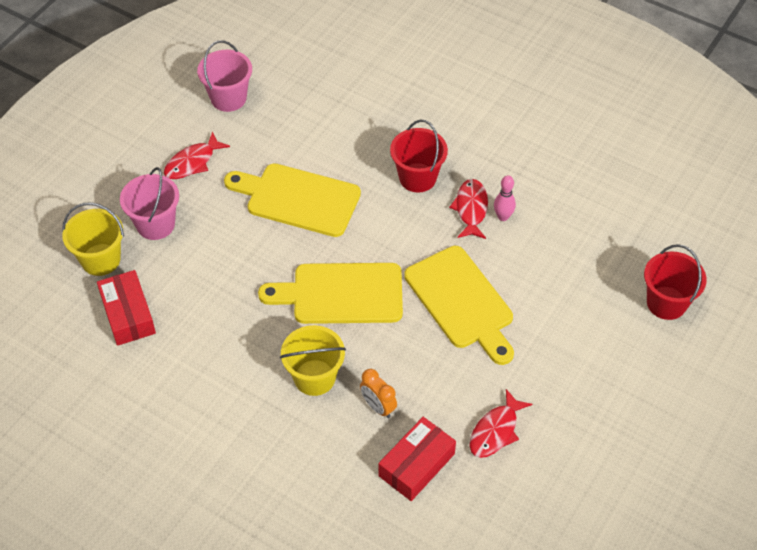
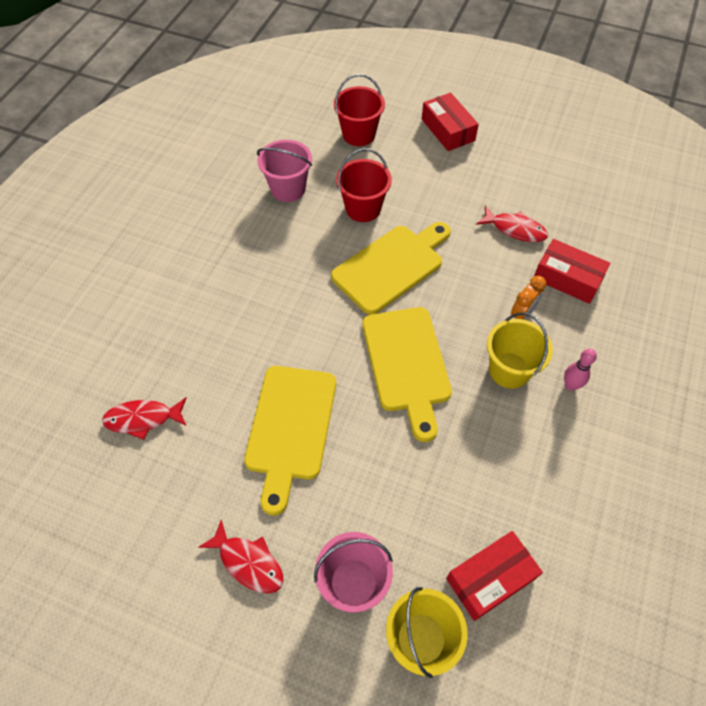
camera: 100 degrees left, 5 degrees up
(228, 98) = (134, 543): pink bucket -> pink bucket (288, 189)
(417, 178) = (246, 320): red bucket -> red bucket (363, 208)
(471, 209) = (281, 271): red fish -> red fish (143, 419)
(503, 217) = (286, 246): pink bowling pin -> pink bowling pin (570, 385)
(669, 398) = (448, 130): none -> red box

